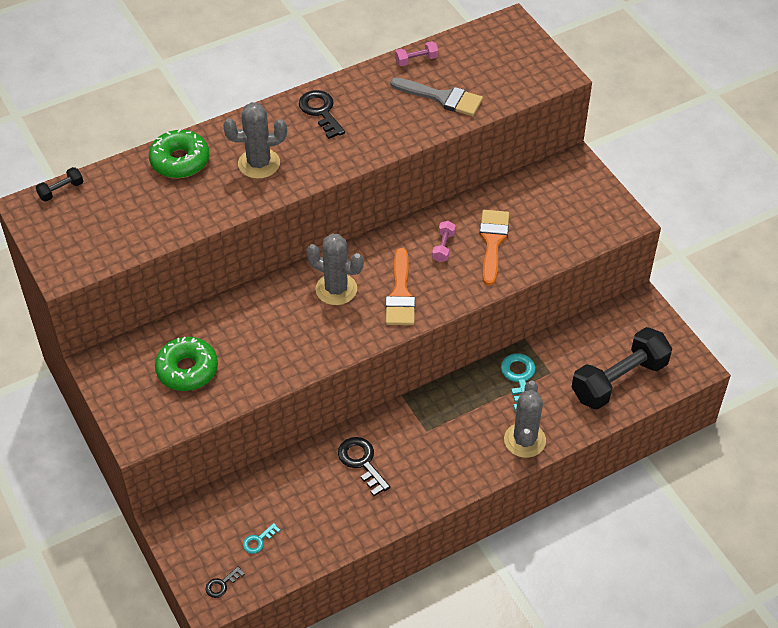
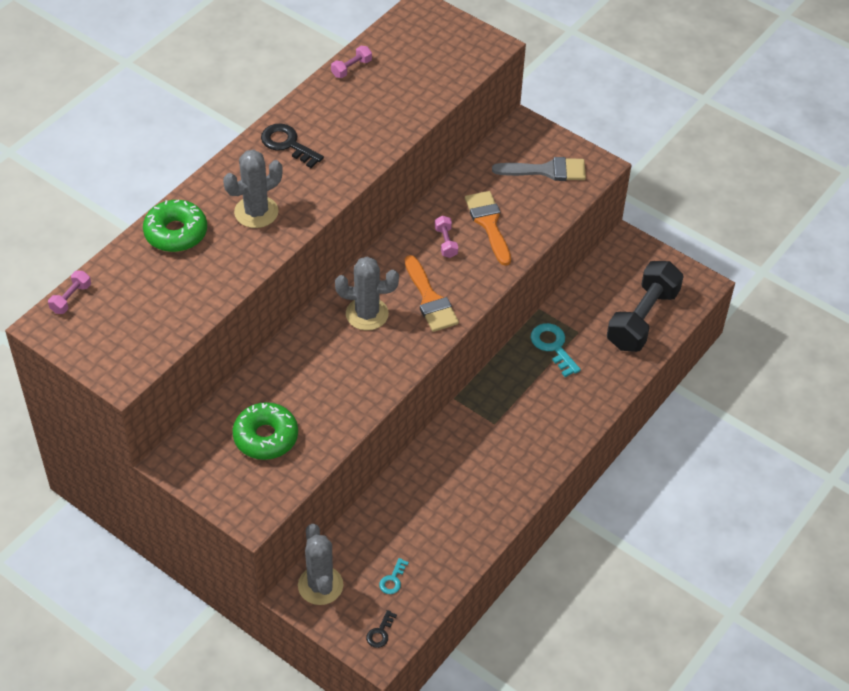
camera: 25 degrees left, 0 degrees up
(61, 190) = (71, 298): black dumbbell -> pink dumbbell
(361, 462) = (450, 473): black key -> none
(442, 98) = (396, 97): grey brush -> grey brush (546, 170)
(524, 440) = (587, 401): grey cactus -> grey cactus (320, 585)

